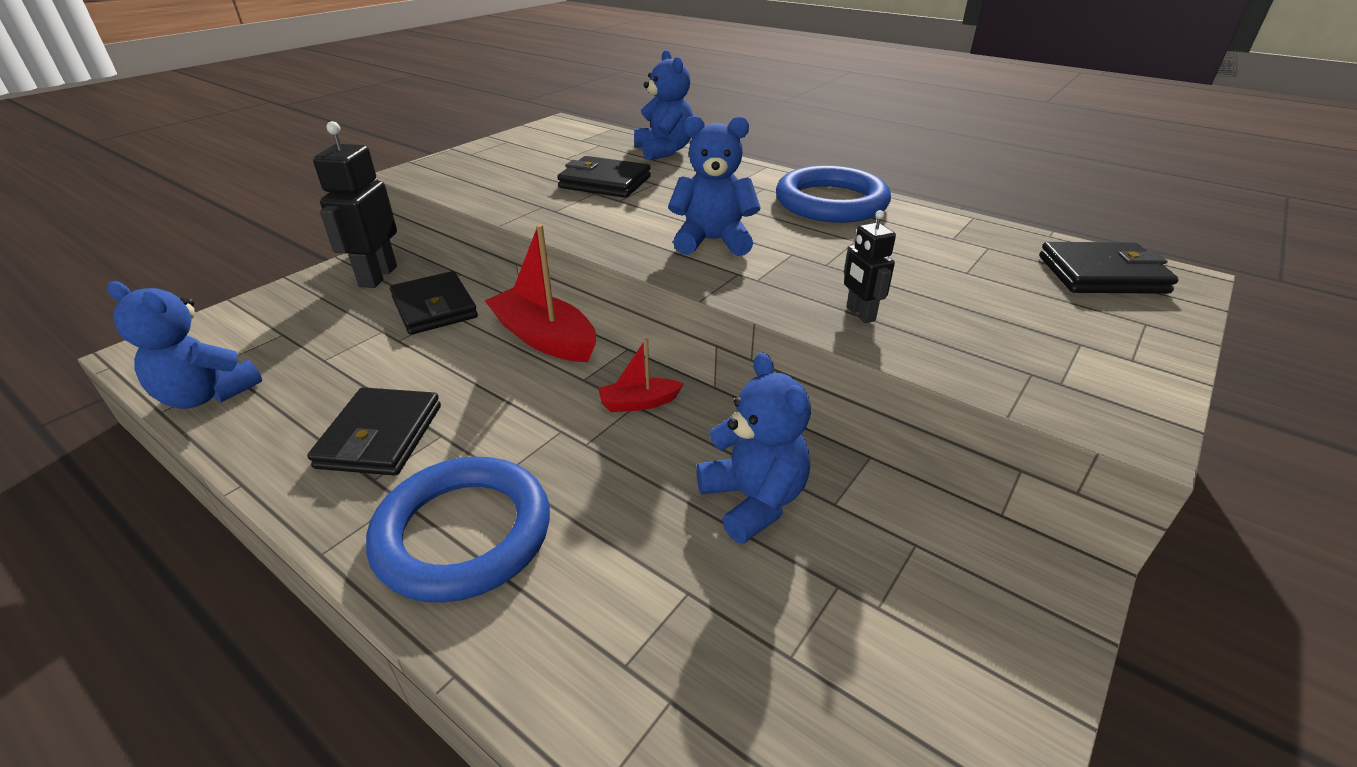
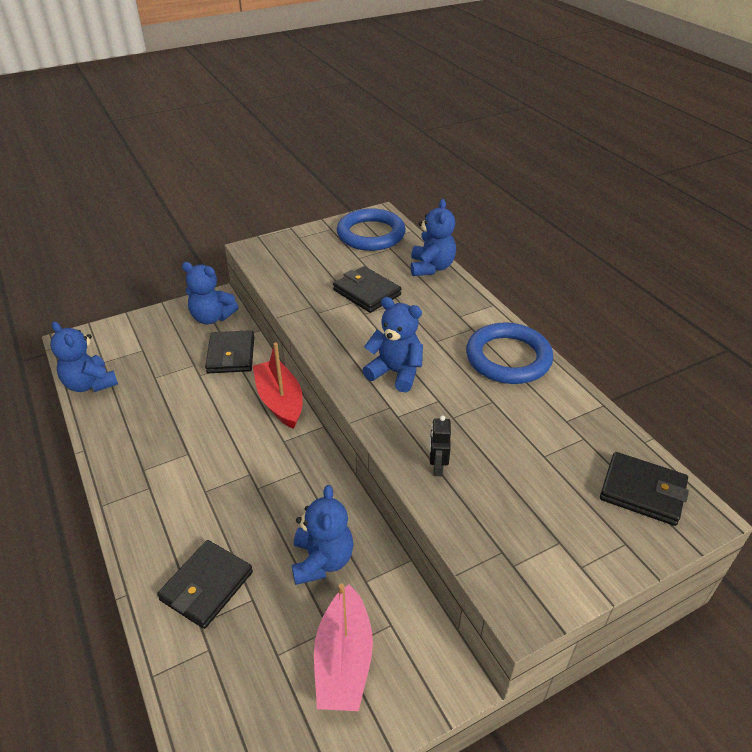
camera: 25 degrees right, 5 degrees up
(377, 276) = (212, 317): black robot -> blue teddy bear
(380, 436) = (158, 443): black wallet -> black wallet (206, 586)
(463, 533) = (167, 520): blue ring -> blue ring (371, 234)
(639, 403) = (303, 470): red boat -> none
(896, 620) = (344, 660): none -> pink boat

